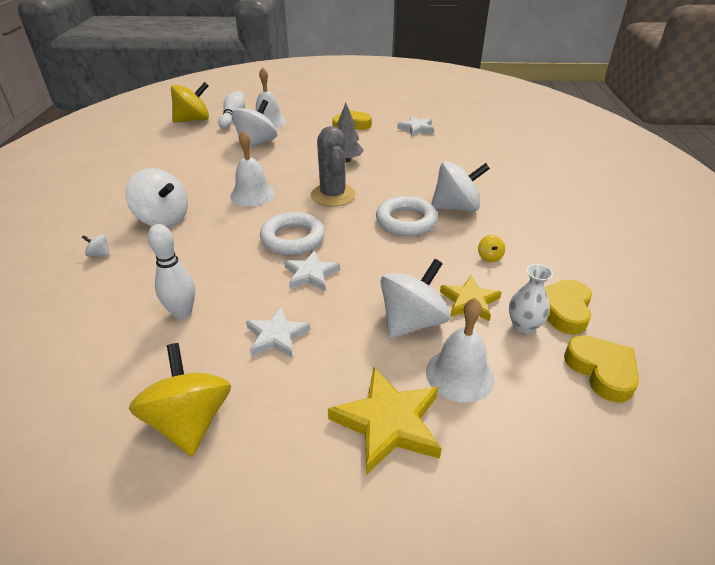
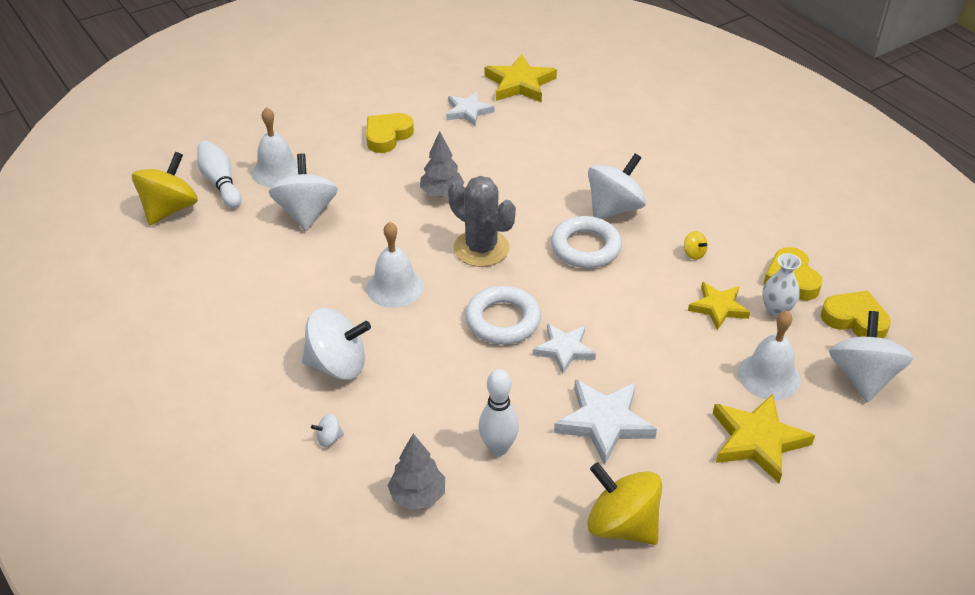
camera: 35 degrees left, 5 degrees up
(93, 314) = (418, 496): none -> grey tree
(277, 336) = (604, 422): white star -> white star, size x1.51
(412, 322) = (694, 351): white spinning top -> white spinning top (862, 377)
(468, 126) = (520, 84): none -> yellow star

